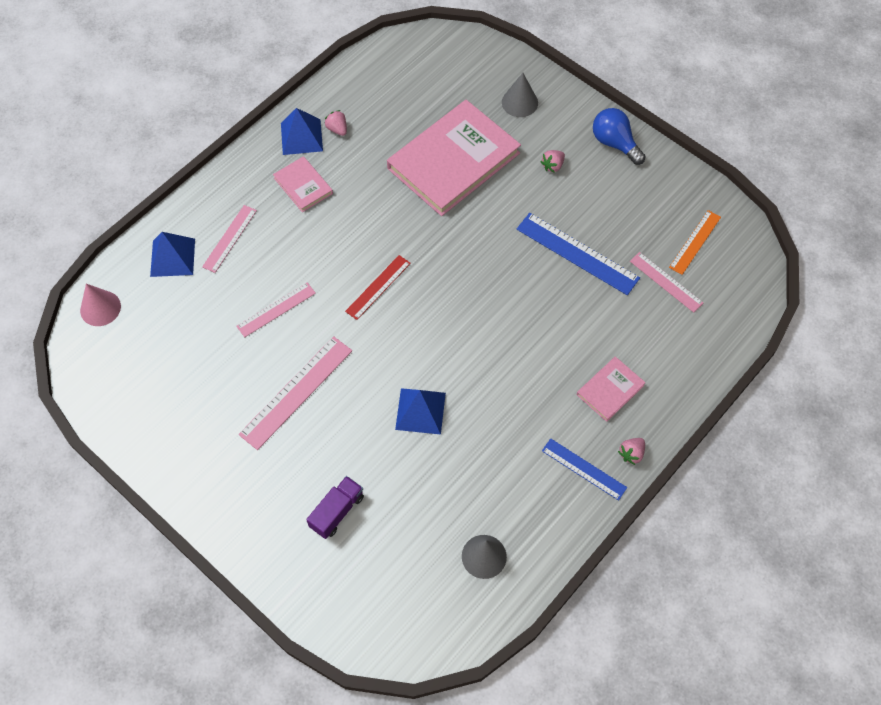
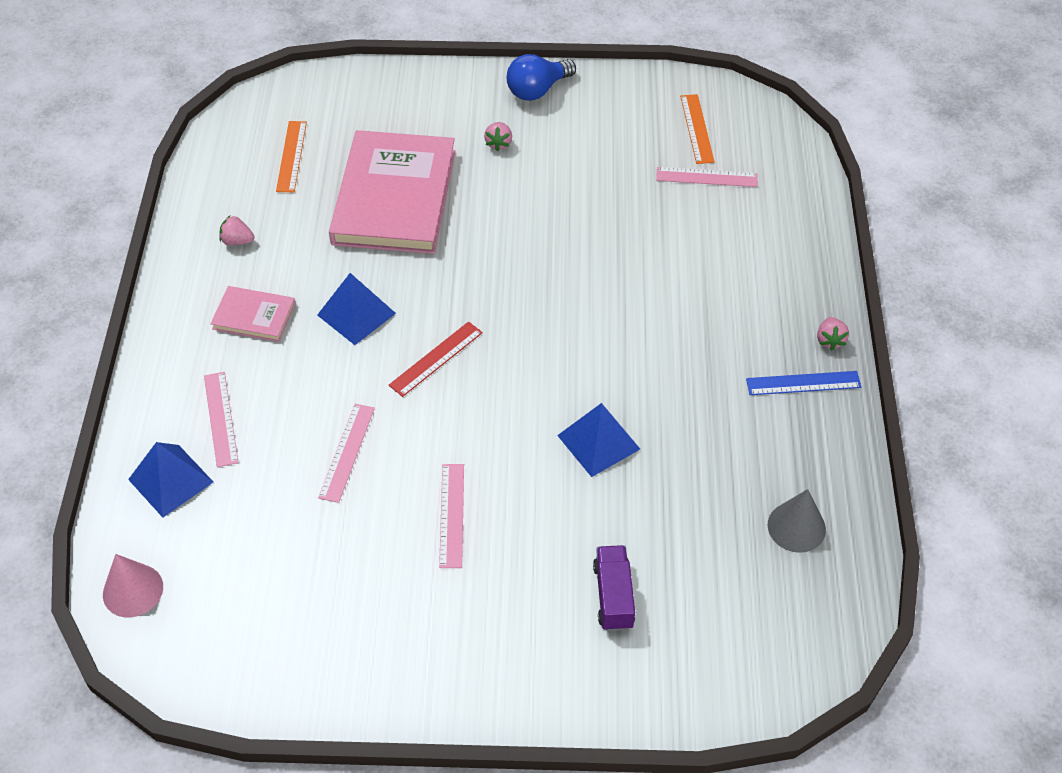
camera: 40 degrees left, 10 degrees down
(296, 392) = (451, 515): pink ruler -> pink ruler, size x0.63
(301, 136) = (203, 271): blue pyramid -> blue pyramid (356, 314)
(378, 287) = (436, 359): red ruler -> red ruler turned 45 degrees clockwise
(419, 91) = (291, 156): none -> orange ruler
(519, 102) = (408, 107): grey cone -> none
(577, 253) = (601, 203): blue ruler -> none
(610, 390) = (754, 300): pink book -> none
(614, 143) = (537, 90): blue light bulb -> blue light bulb turned 45 degrees counterclockwise

